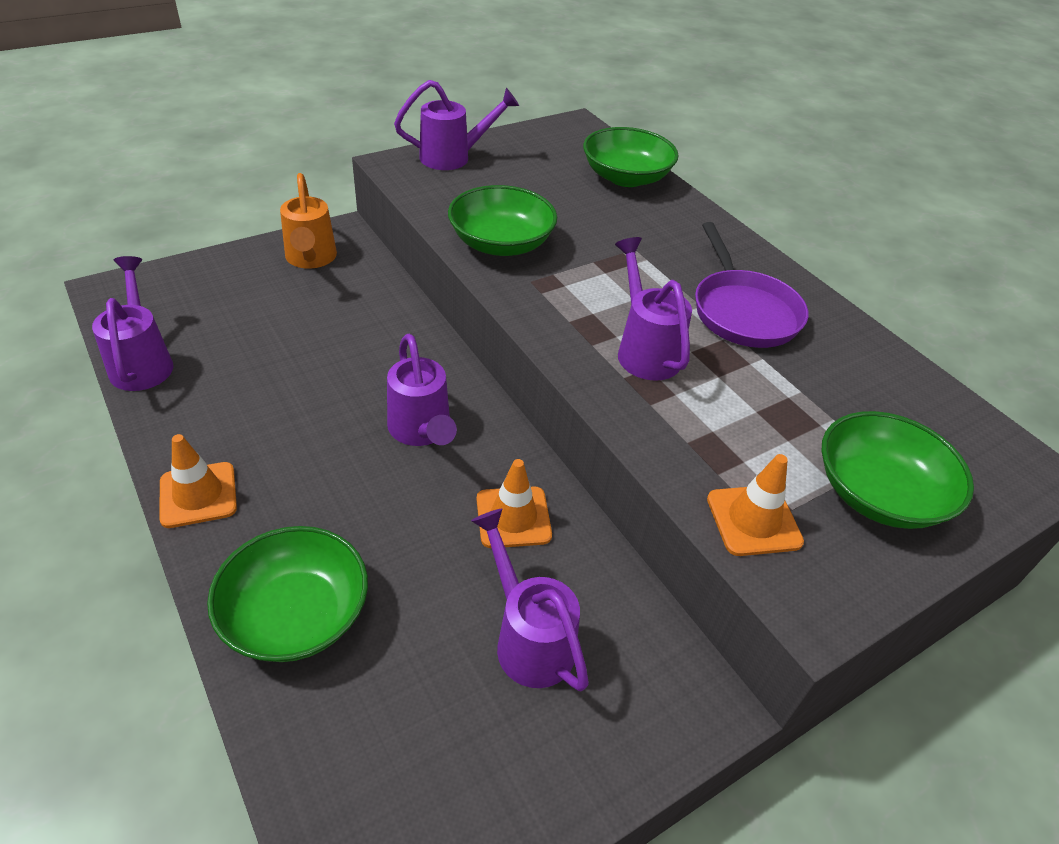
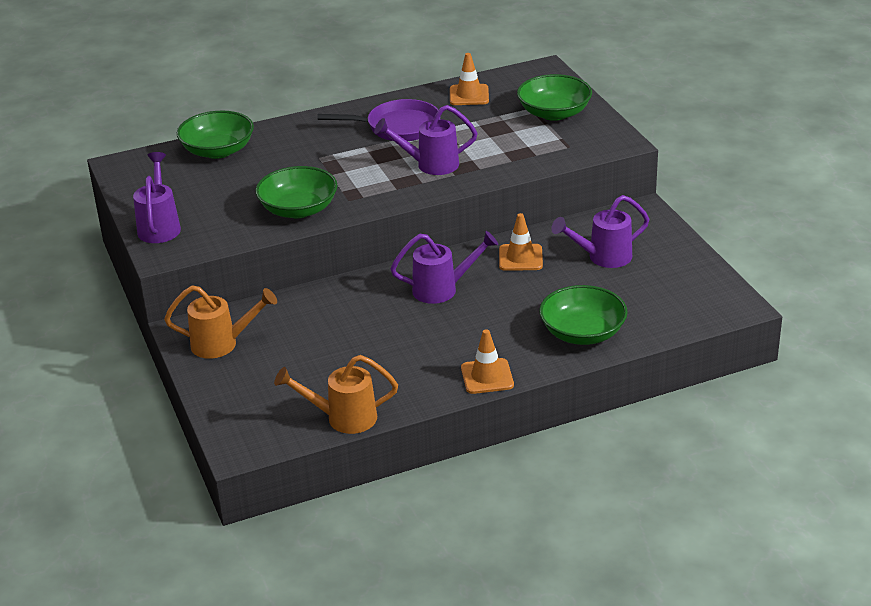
camera: 75 degrees left, 10 degrees down
(142, 361) = (342, 418): purple watering can -> orange watering can
(753, 520) = (568, 149): orange traffic cone -> orange traffic cone (469, 95)

